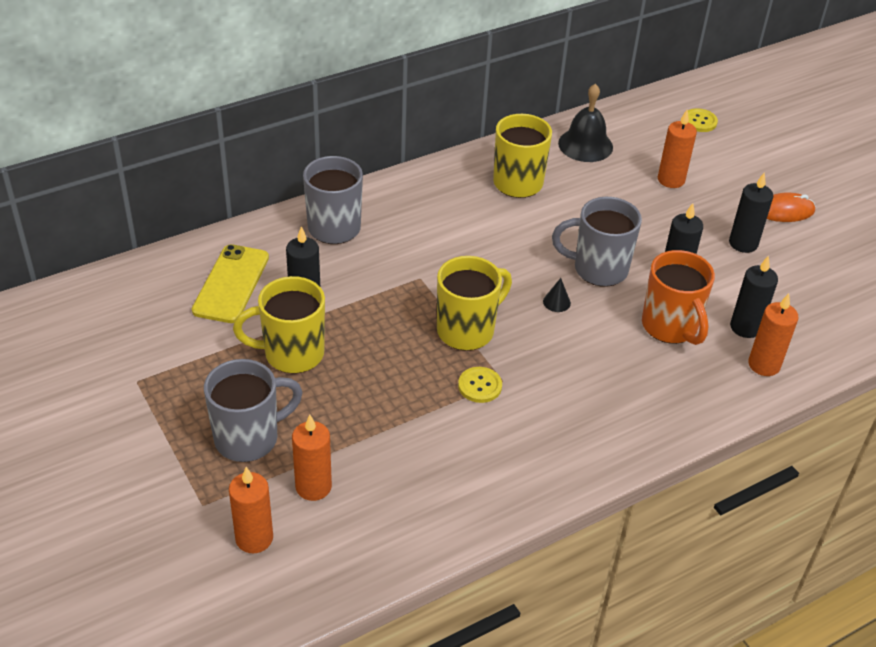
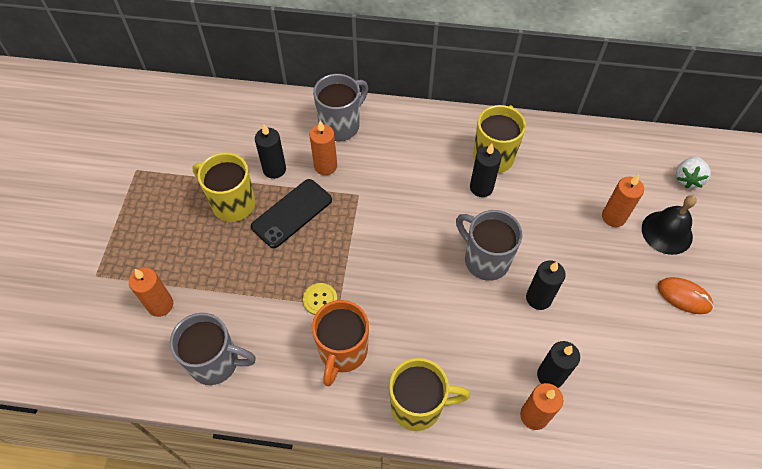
camera: 40 degrees right, 15 degrees up
(231, 284) = (243, 133): yellow phone -> none
(249, 438) = (157, 247): grey mug -> grey mug (216, 362)
(254, 538) = (100, 317): orange candle -> orange candle (325, 166)
(368, 328) = (292, 213): none -> black phone
(467, 330) = (351, 253): yellow mug -> yellow mug (418, 406)
(556, 302) = (430, 268): black cone -> none
(585, 145) = (574, 152): black bell -> black bell (667, 232)
(670, 327) = (493, 339): orange mug -> orange mug (342, 352)
(699, 121) = (687, 179): yellow button -> white strawberry
(743, 243) = (619, 304): black candle -> black candle (481, 187)

